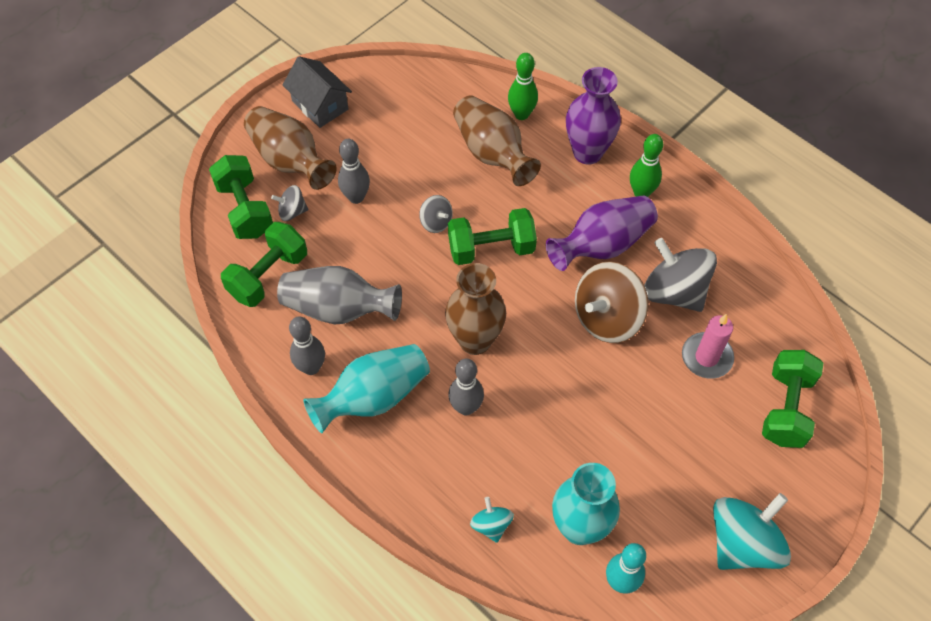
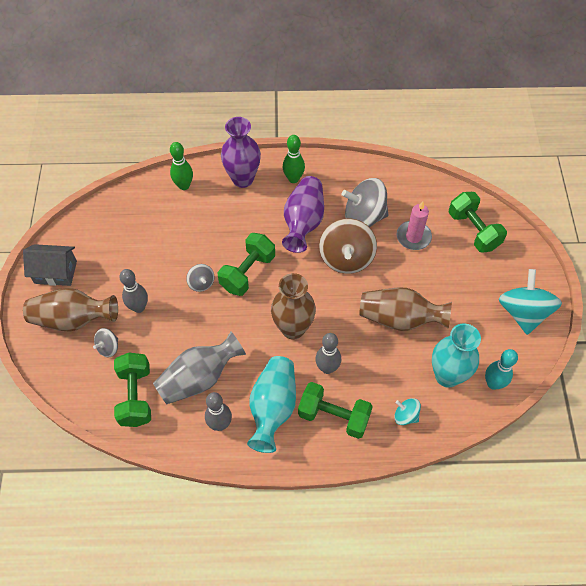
camera: 45 degrees left, 0 degrees up
(245, 209) = (76, 371): green dumbbell -> green dumbbell (334, 416)
(436, 222) = (201, 283): grey spinning top -> grey spinning top turned 60 degrees clockwise
(492, 153) = (191, 220): brown vase -> brown vase (399, 318)

